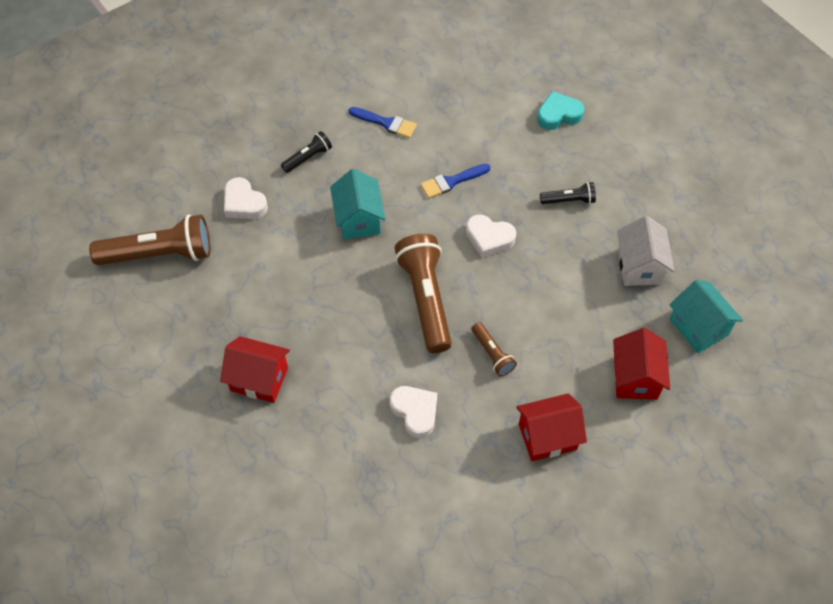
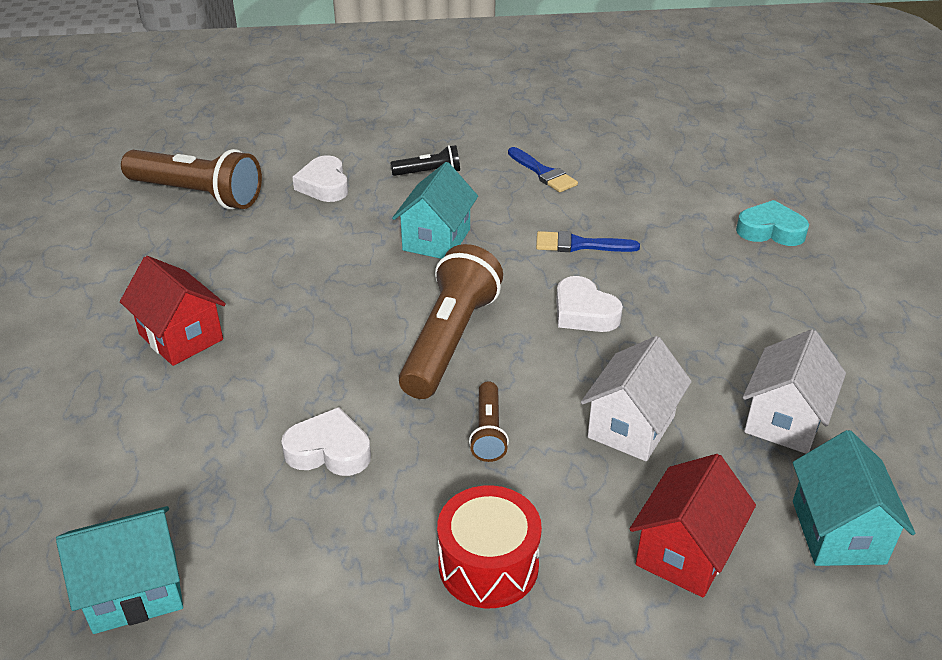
camera: 30 degrees right, 20 degrees down
(382, 549) = (135, 591): none -> turquoise house
(415, 412) = (329, 450): white heart -> white heart turned 75 degrees counterclockwise
(547, 436) = (488, 565): red house -> red drum
(565, 311) = (631, 426): none -> white house
(569, 200) = (725, 314): black flashlight -> none

